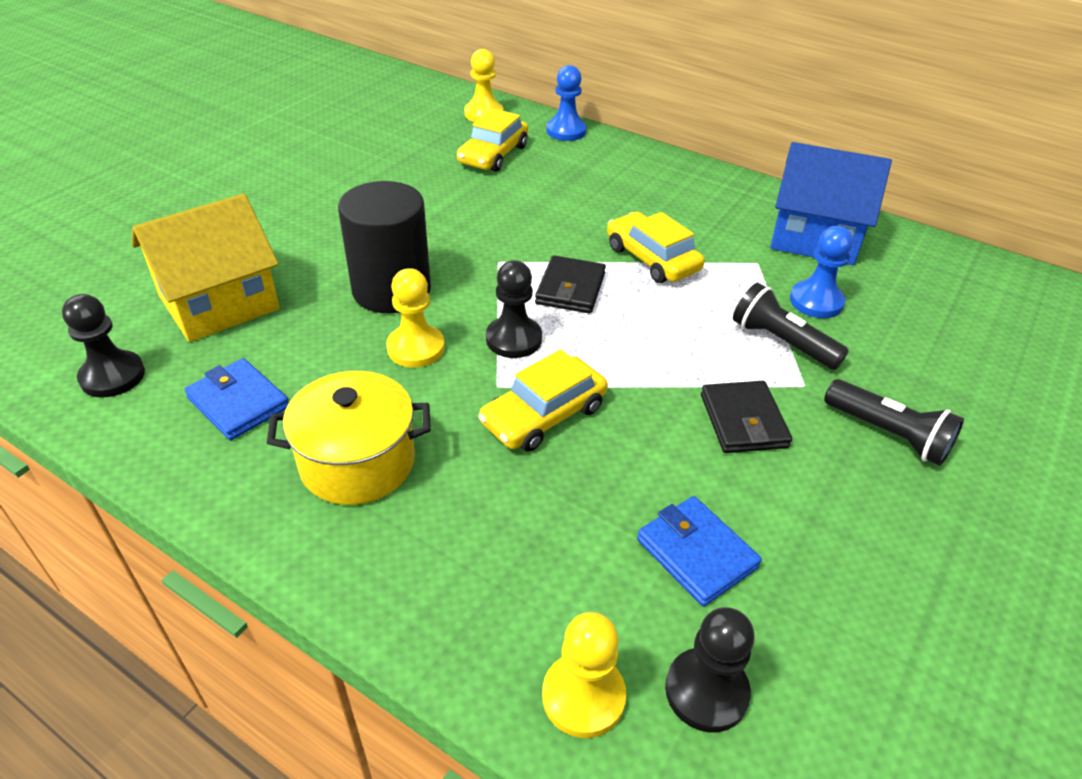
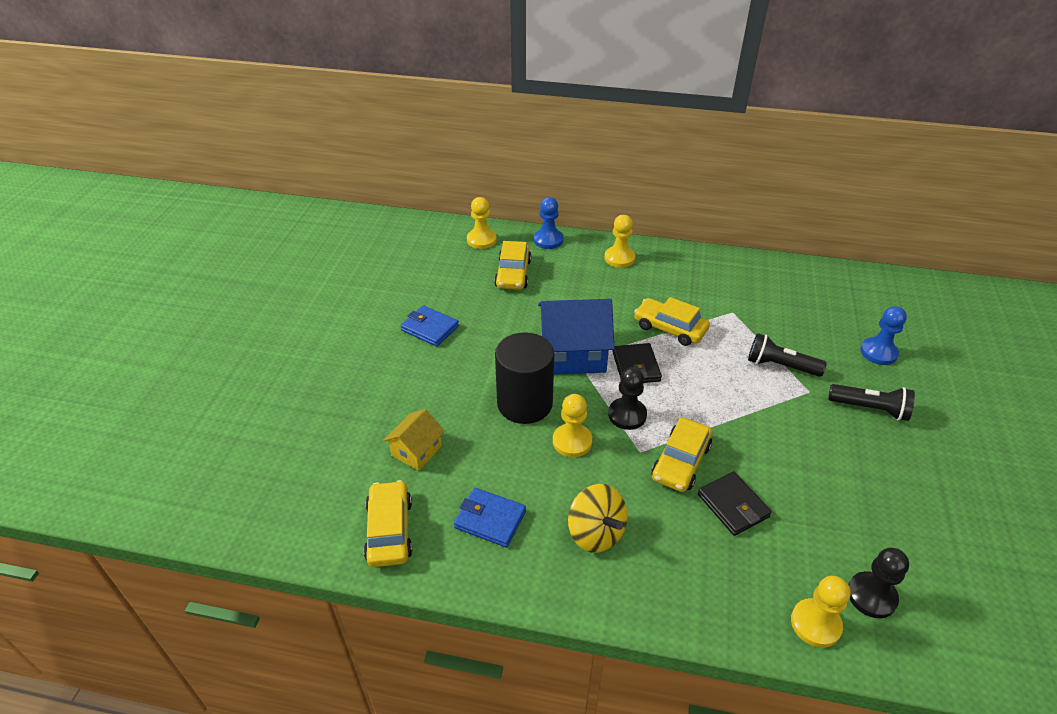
camera: 20 degrees left, 0 degrees up
(112, 376) = (389, 530): black pawn -> yellow car
(219, 303) = (416, 451): yellow house -> yellow house, size x0.55
(357, 462) = (596, 533): yellow pot -> yellow spinning top
(643, 169) = (619, 258): none -> yellow pawn
(696, 553) = (818, 519): blue wallet -> blue wallet (430, 328)
(743, 421) = (791, 427): black wallet -> black wallet (733, 505)
(814, 237) = (753, 282): blue house -> blue house (573, 354)
(816, 301) = (782, 330): blue pawn -> blue pawn (878, 352)

